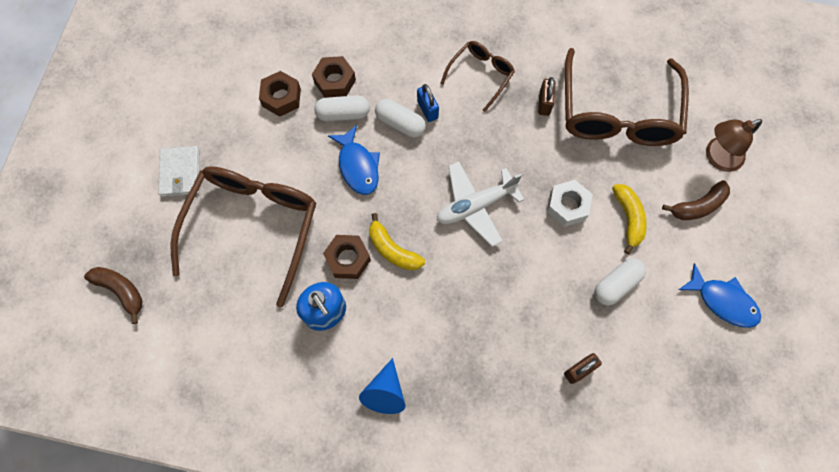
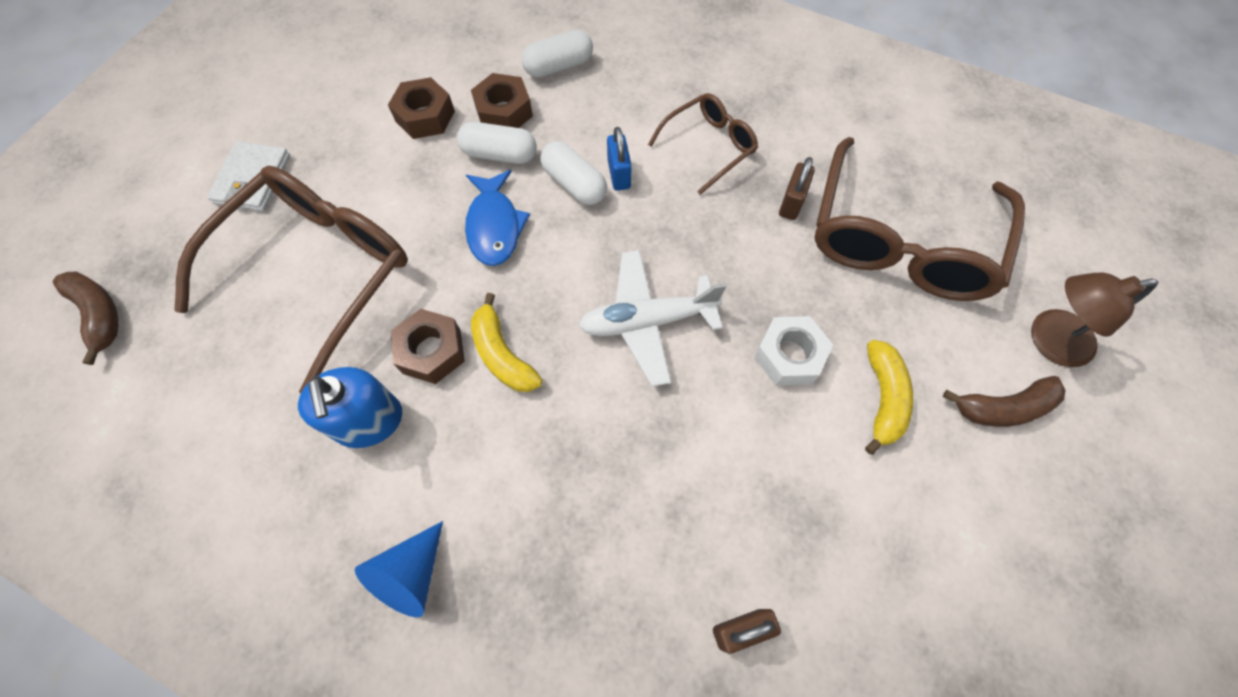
camera: 15 degrees right, 5 degrees down
(616, 284) = (839, 499): white capsule -> white capsule (559, 66)
(722, 301) = (1020, 577): blue fish -> none

